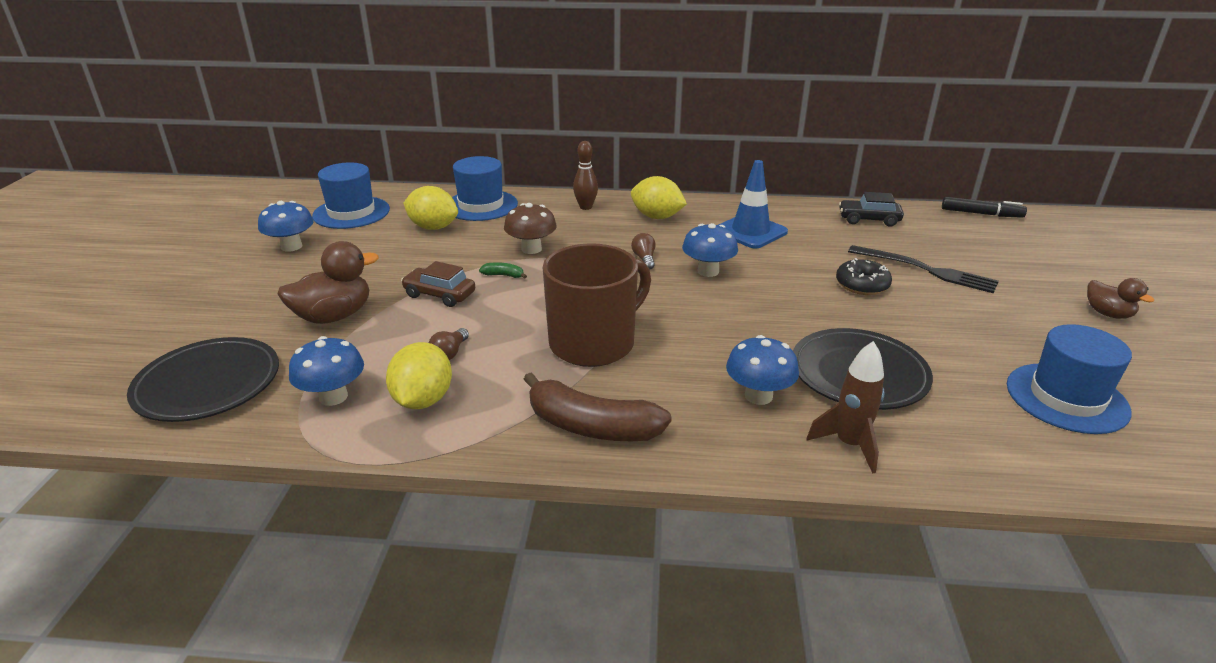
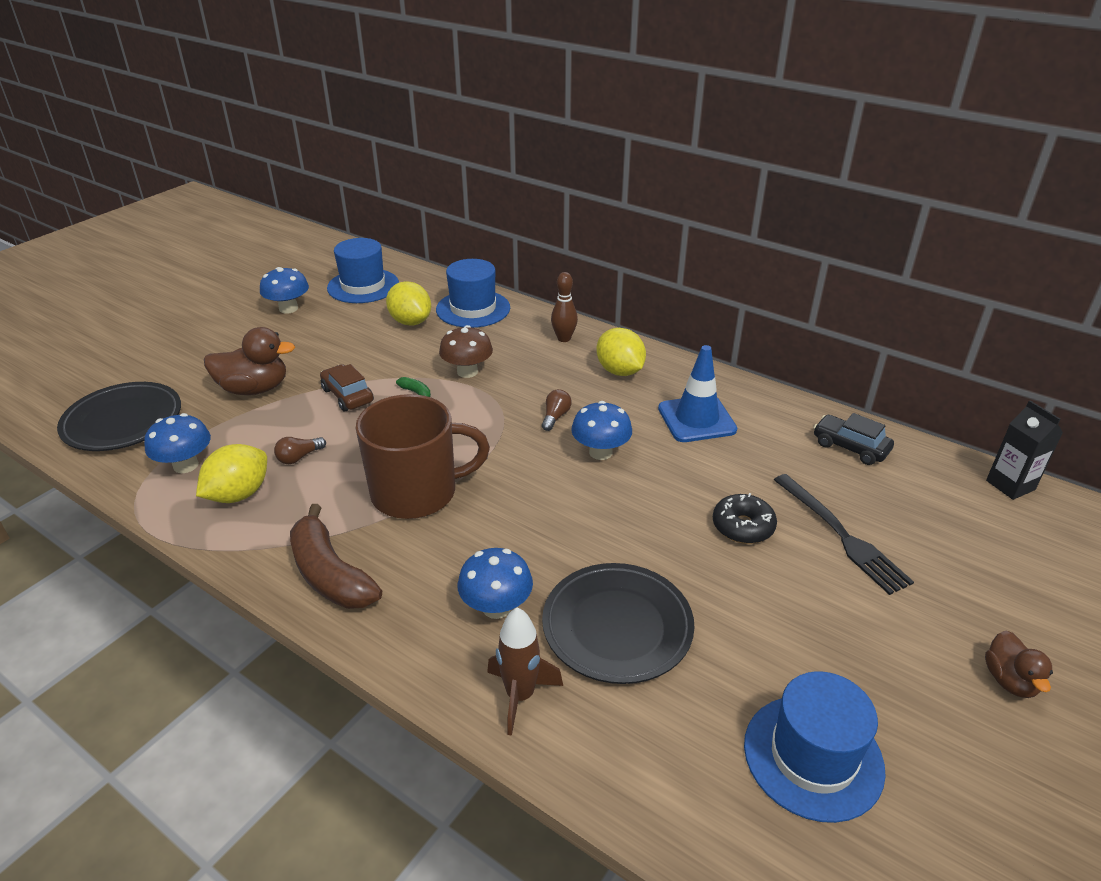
camera: 30 degrees right, 5 degrees up
(981, 214) = (1010, 485): black marker -> black carton

